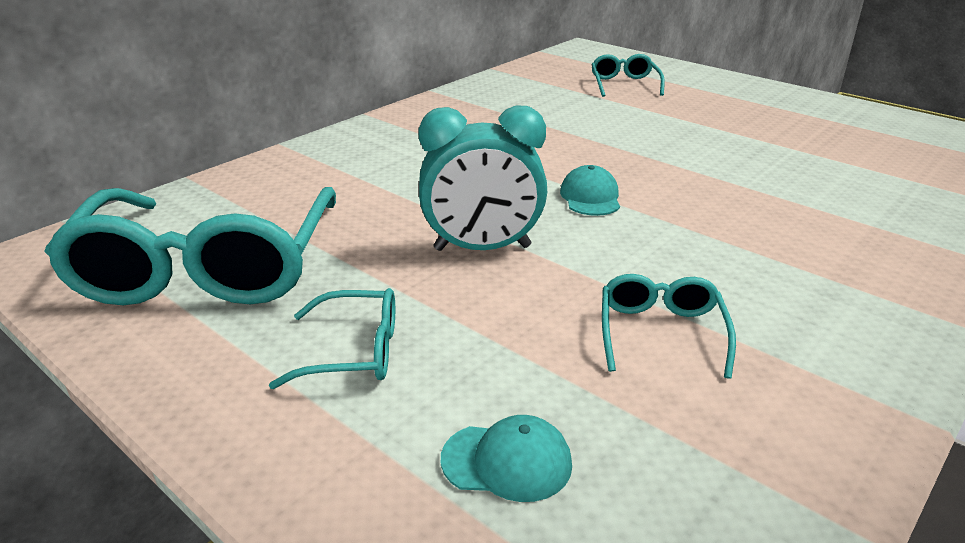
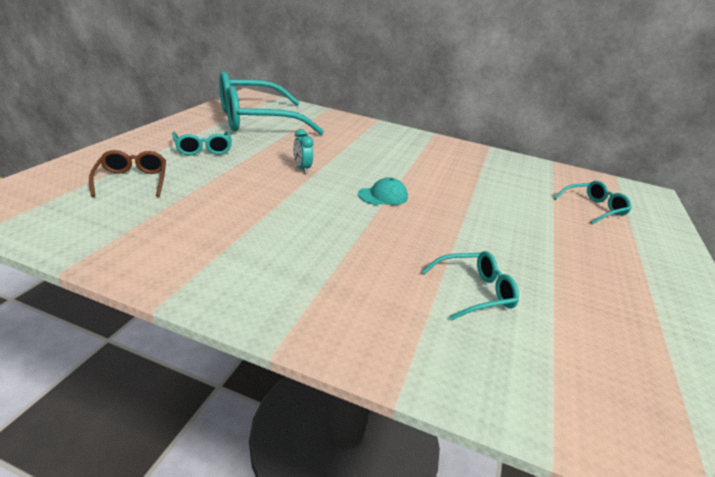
camera: 65 degrees right, 0 degrees up
(482, 248) = (302, 169): turquoise clock -> turquoise clock, size x0.48
(507, 462) = (132, 180): turquoise cap -> brown glasses
(661, 332) = (237, 215): turquoise glasses -> turquoise glasses (474, 292)

